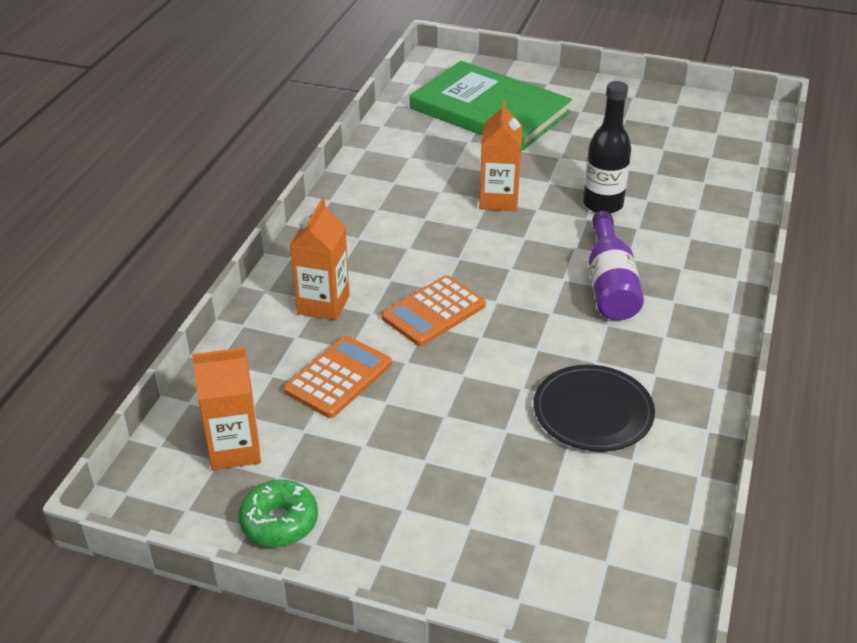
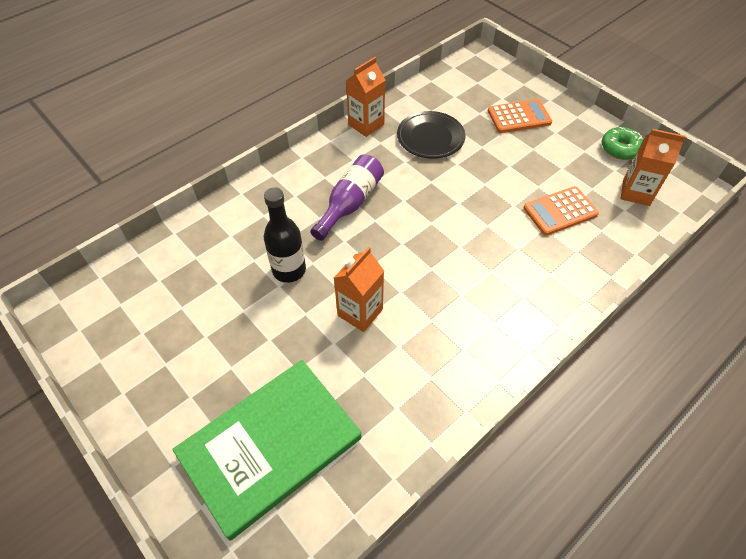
camera: 150 degrees left, 15 degrees up
(323, 304) = (548, 269): orange carton -> orange carton (366, 124)
(433, 311) = (476, 232): orange calculator -> orange calculator (519, 117)
(490, 110) = (270, 446): green book -> green book turned 75 degrees clockwise

